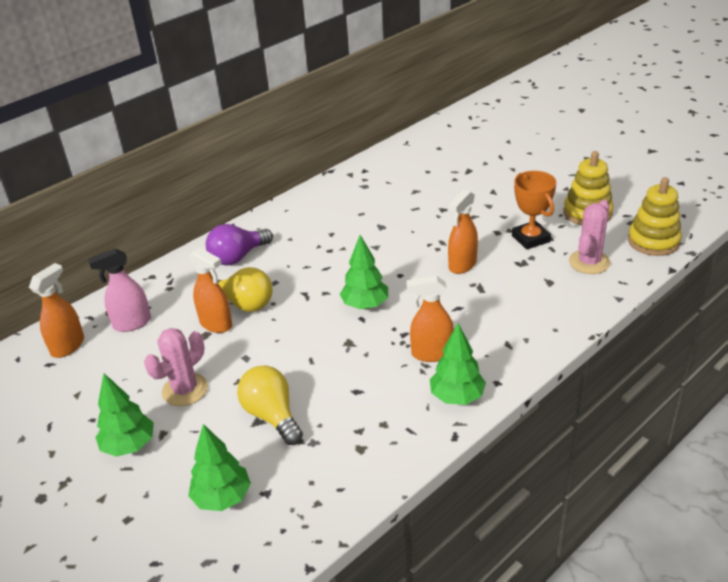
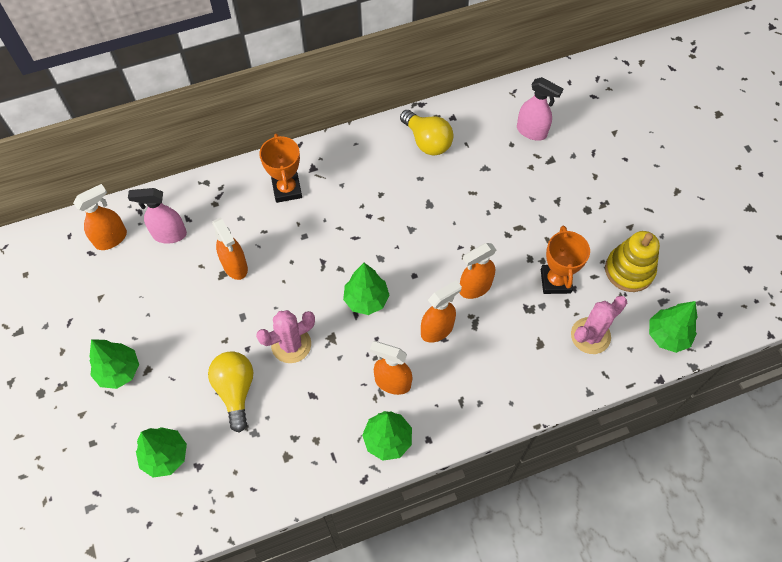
camera: 20 degrees right, 25 degrees up
(185, 390) = (181, 331): pink cactus -> pink cactus (291, 344)
(238, 257) = (287, 189): purple light bulb -> orange trophy
(244, 304) = (268, 252): yellow light bulb -> yellow light bulb (427, 141)
(439, 159) = (532, 131): none -> pink spray bottle
(448, 303) = (437, 329): none -> orange spray bottle
(653, 241) = (667, 336): yellow stacking toy -> green tree

